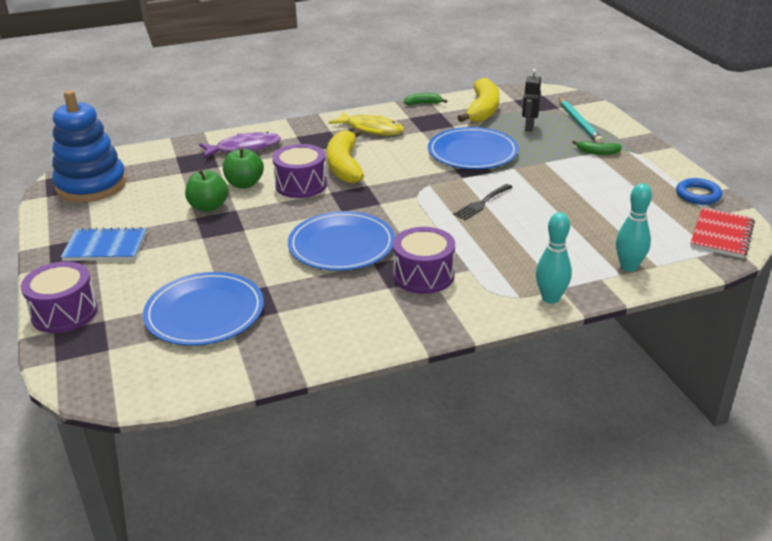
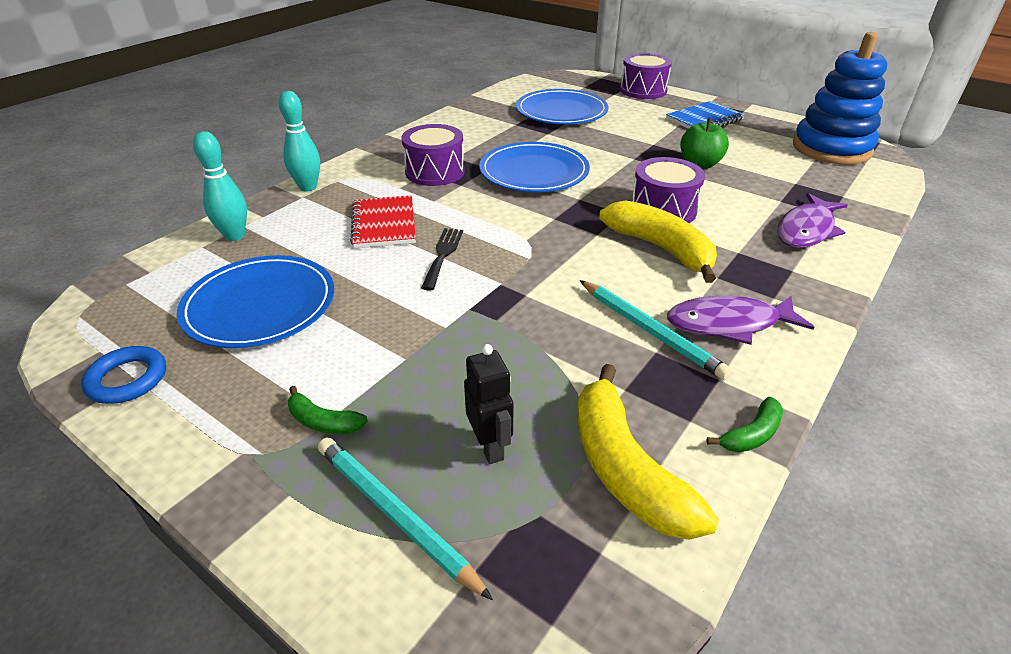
camera: 145 degrees right, 5 degrees up
(244, 184) = (716, 192): green apple -> none
(371, 129) = (729, 324): yellow fish -> purple fish
(412, 137) = (650, 331): none -> turquoise pencil
(472, 152) = (530, 335): blue plate -> blue plate (260, 305)
(597, 152) = (323, 422): green banana -> green banana turned 135 degrees counterclockwise
(721, 235) = (107, 313): red notebook -> red notebook (384, 224)

